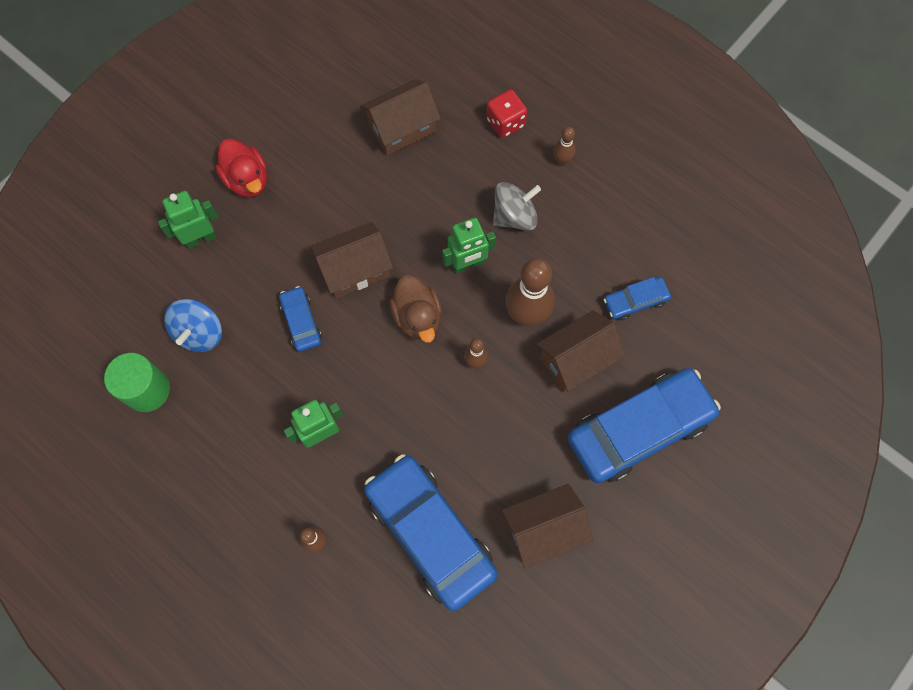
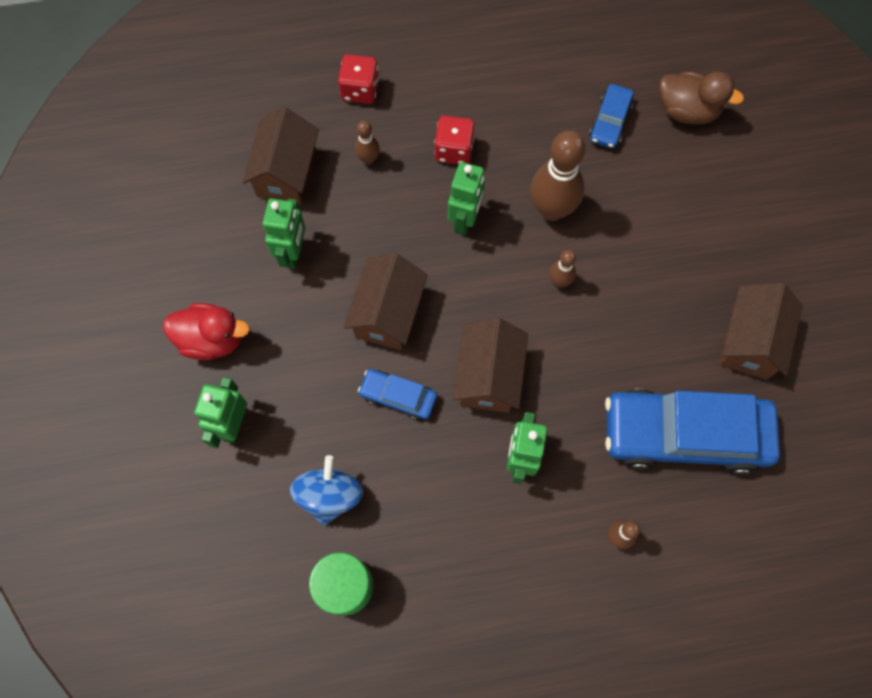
camera: 50 degrees left, 0 degrees up
(199, 333) = (330, 495): blue spinning top -> blue spinning top turned 135 degrees counterclockwise
(348, 178) = (293, 253): none -> green robot
(417, 317) = (479, 296): brown duck -> brown duck (687, 111)
(514, 216) = (454, 150): grey spinning top -> red dice
(562, 160) = (435, 75): brown bowling pin -> brown bowling pin (368, 159)
(576, 359) = (623, 203): brown house -> brown house (488, 376)
(639, 429) = (721, 204): blue car -> none

